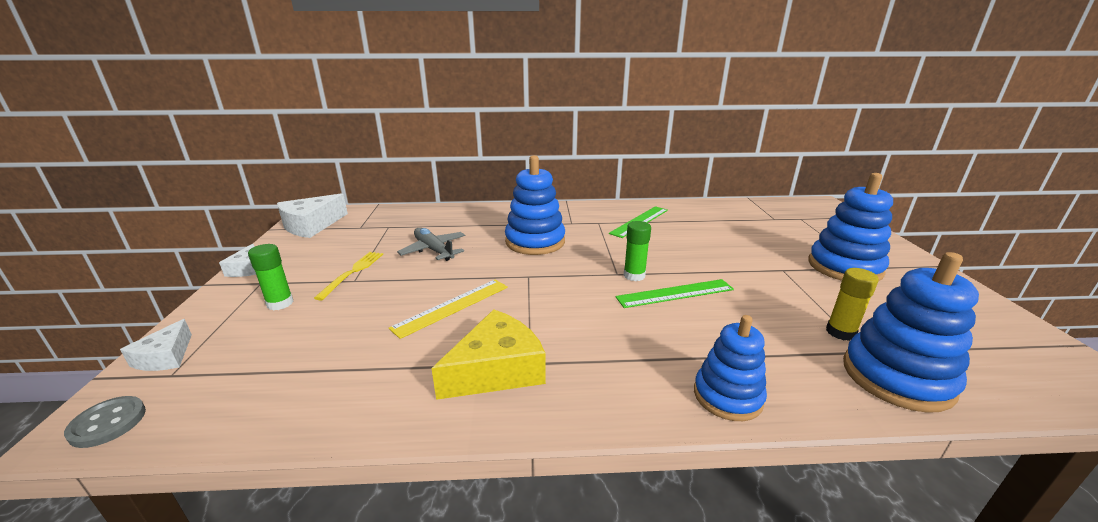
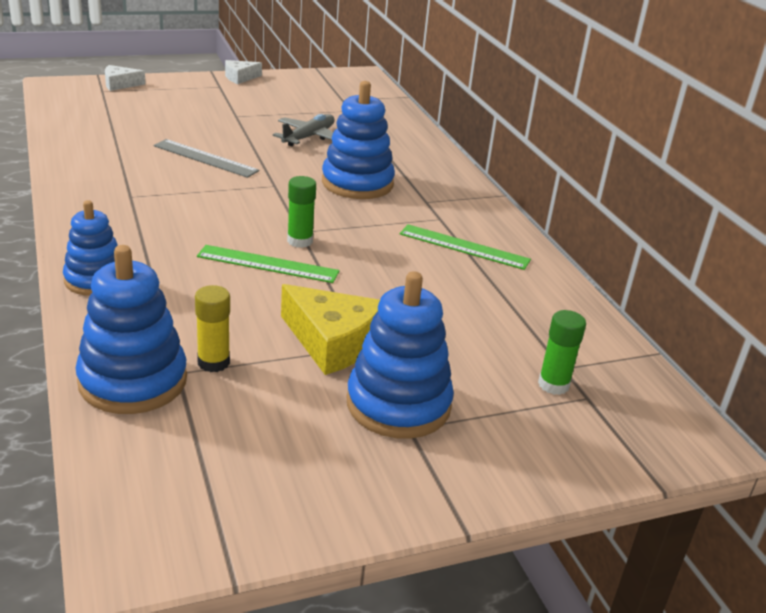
camera: 70 degrees right, 5 degrees up
(108, 423) = (59, 89): grey button -> none
(280, 303) = (191, 99): green glue stick -> green glue stick (553, 385)
(311, 225) = (333, 80): white cheese -> none
(352, 273) = (248, 113): yellow fork -> none
(452, 307) = (205, 158): yellow ruler -> grey ruler
(497, 369) = (120, 184): yellow cheese -> yellow cheese (333, 342)
(675, 293) = (268, 264): green ruler -> green ruler turned 45 degrees counterclockwise

